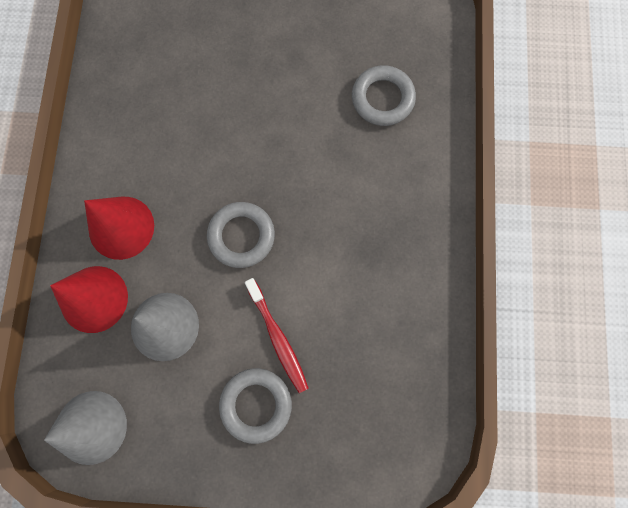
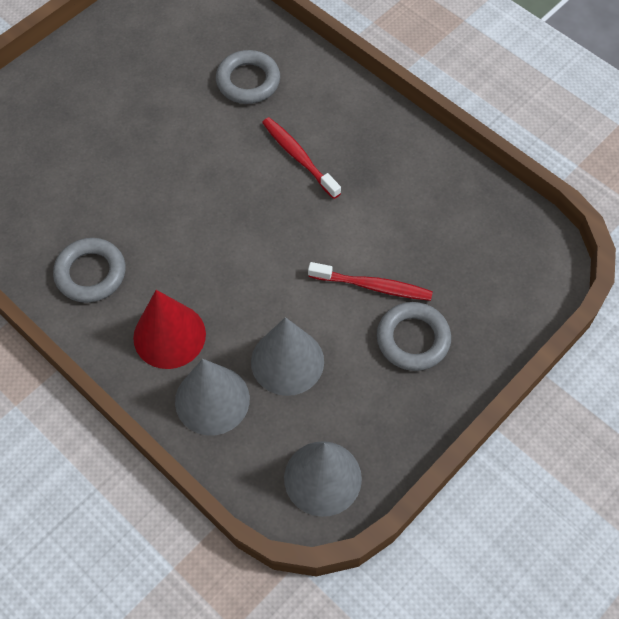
camera: 50 degrees left, 15 degrees down
(94, 299) = (212, 400): red cone -> grey cone
(241, 236) = (264, 253): grey ring -> grey ring (91, 273)
(346, 192) = (299, 157): none -> red toothbrush

